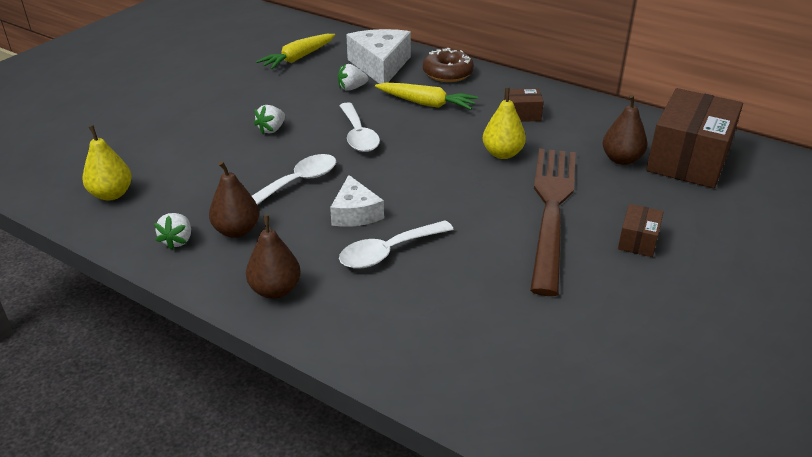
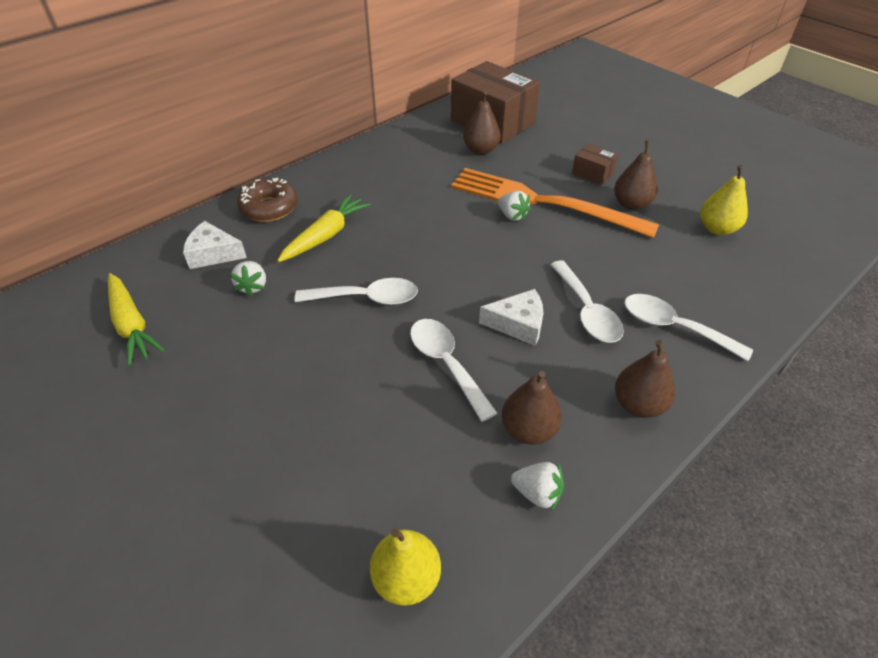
camera: 75 degrees left, 10 degrees up
(271, 129) = (314, 374): white strawberry -> white strawberry (512, 216)
(380, 66) = (213, 254): white cheese -> white cheese, size x0.61
(386, 312) = (674, 327): none -> white spoon
(502, 154) = (446, 208): yellow pear -> yellow pear (717, 229)
(522, 114) = (383, 181): brown box -> none
(552, 210) = (543, 202): brown fork -> orange fork
(593, 275) = (631, 204): none -> brown pear

